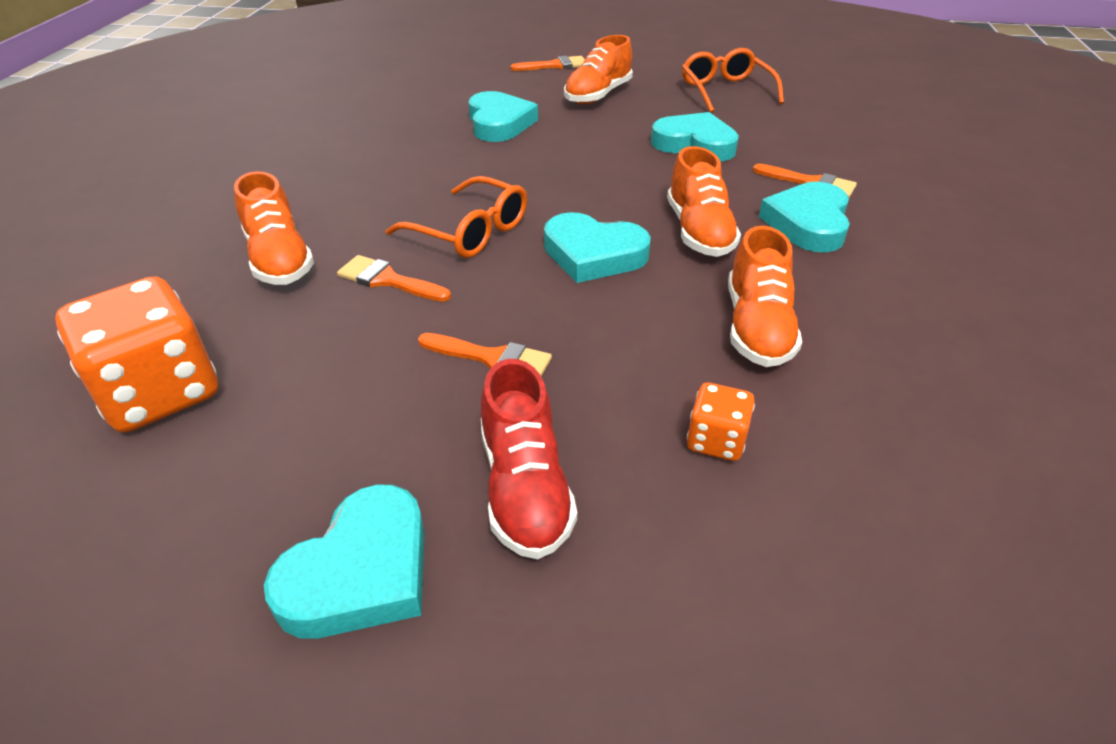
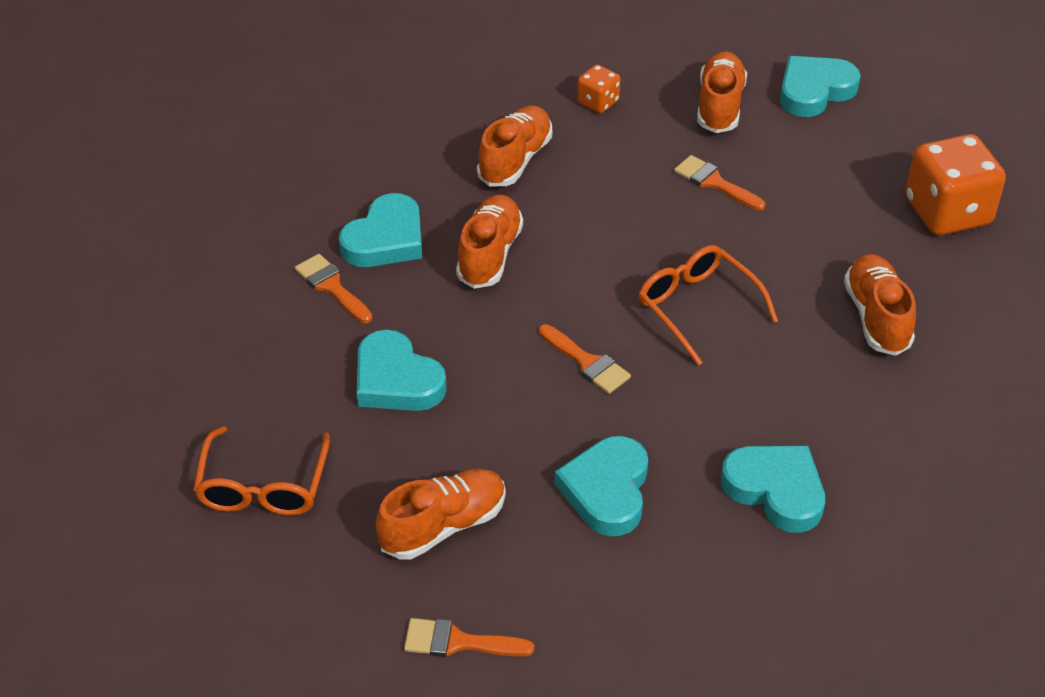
camera: 160 degrees left, 5 degrees up
(388, 280) = (781, 270): orange brush -> orange brush (587, 362)
(525, 487) = (719, 106): red shoe -> orange shoe
(593, 254) = (597, 253): turquoise heart -> turquoise heart (776, 490)

